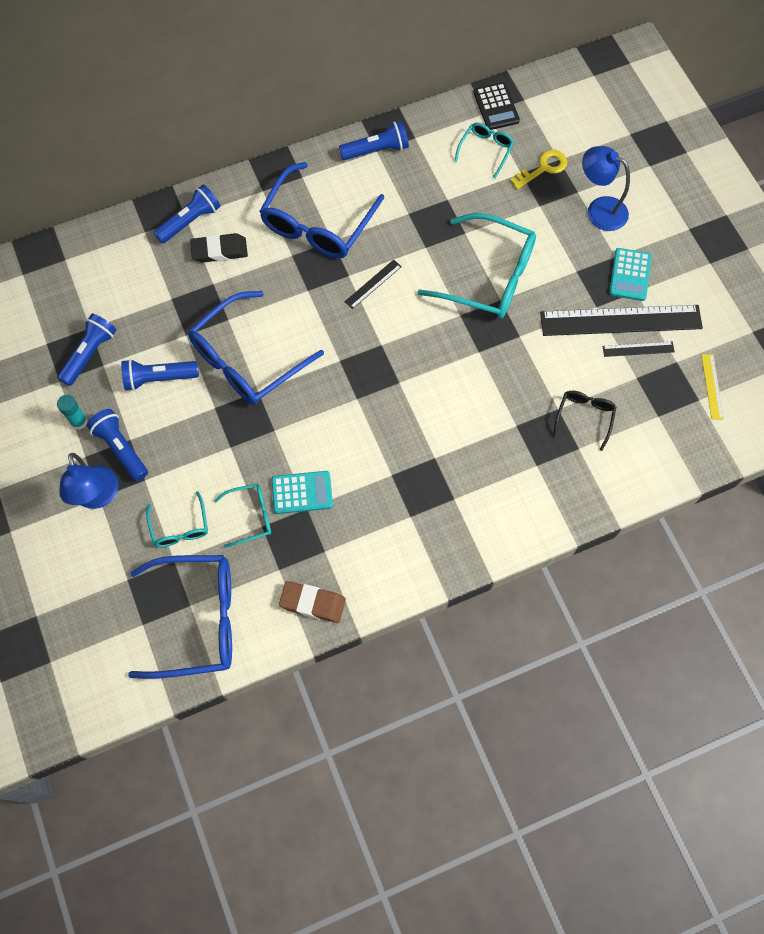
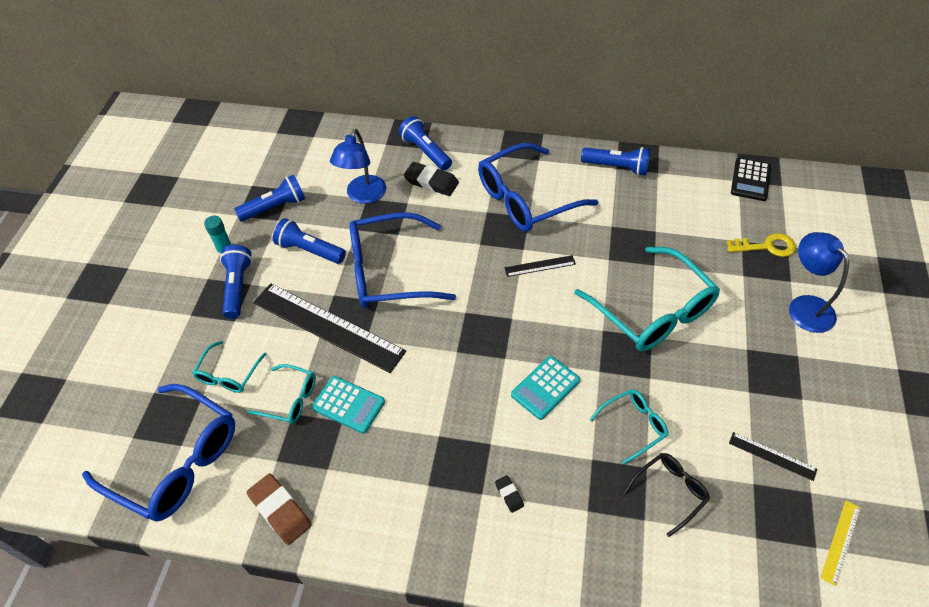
camera: 35 degrees right, 15 degrees down
(98, 497) = (190, 314): blue lamp -> blue lamp (363, 196)
(190, 221) = (425, 152): blue flashlight -> blue flashlight turned 120 degrees counterclockwise
(474, 487) = (509, 495): none -> black eraser
(485, 150) = (718, 208): turquoise glasses -> turquoise glasses (633, 425)
(620, 320) = (768, 418): black ruler -> black ruler (328, 327)
(630, 275) = (804, 380): turquoise calculator -> turquoise calculator (545, 388)

